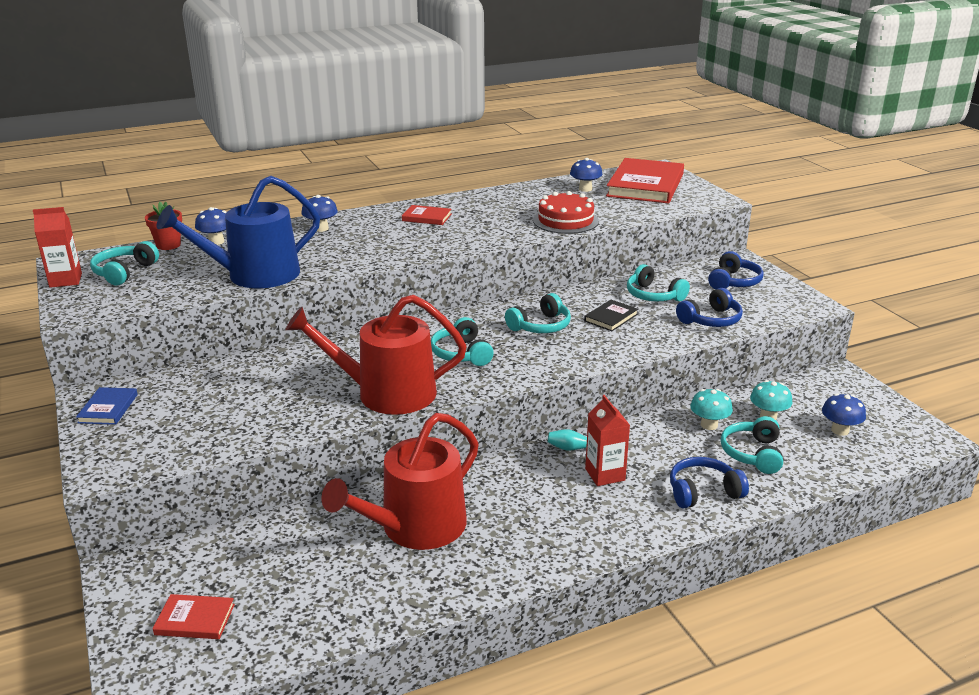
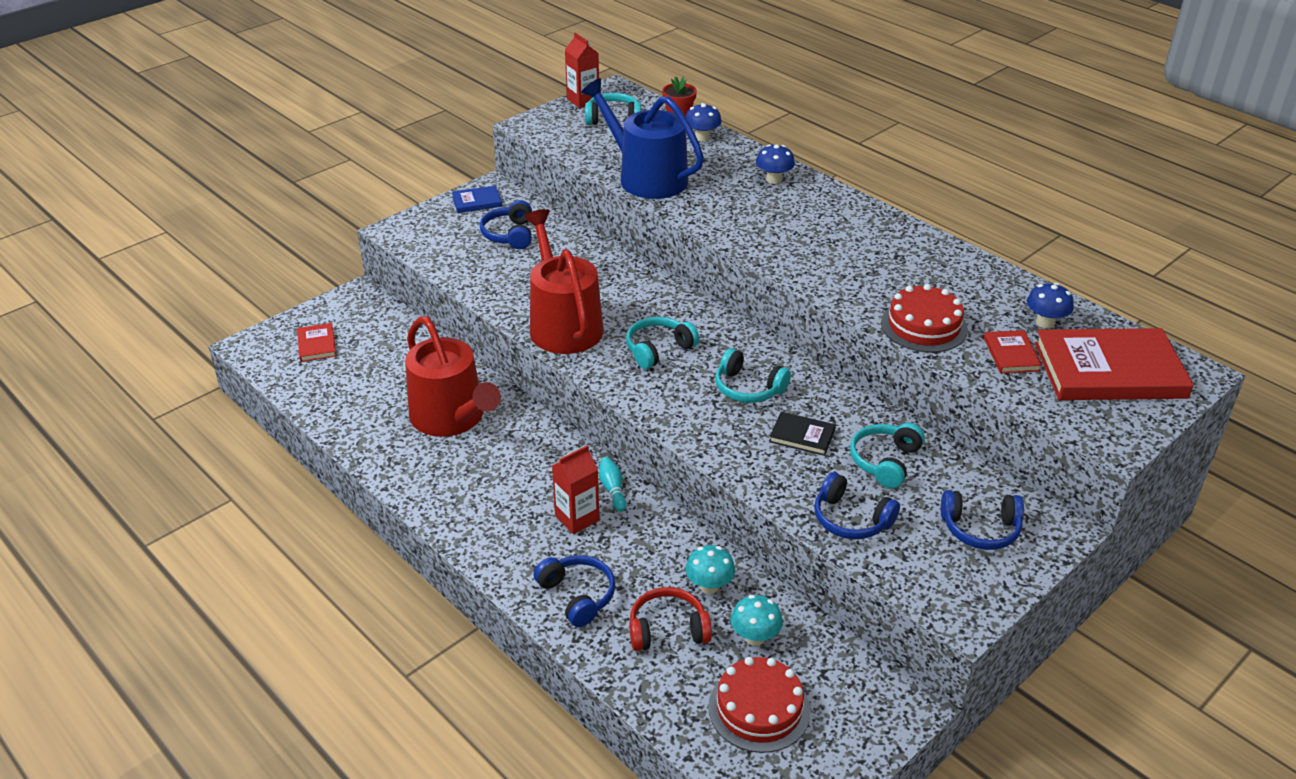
camera: 70 degrees right, 10 degrees up
(198, 398) = (509, 234): none -> blue headphones
(415, 527) = (452, 418): red watering can -> red watering can turned 150 degrees counterclockwise
(426, 217) = (853, 231): red book -> red book (1011, 354)
(752, 454) = (667, 629): turquoise headphones -> red headphones
(840, 430) = (759, 709): blue mushroom -> red cake

